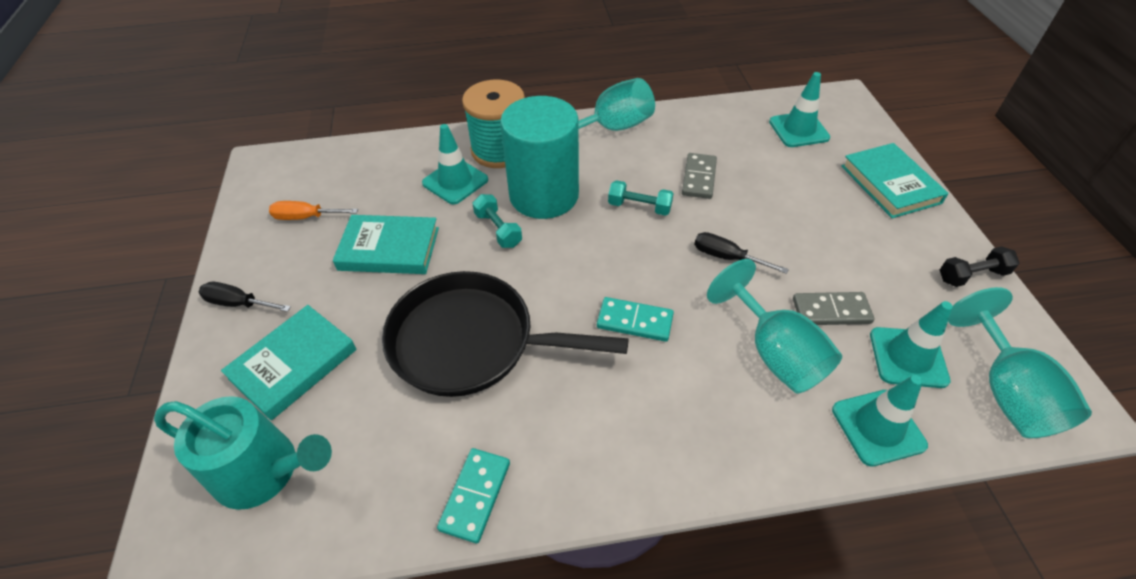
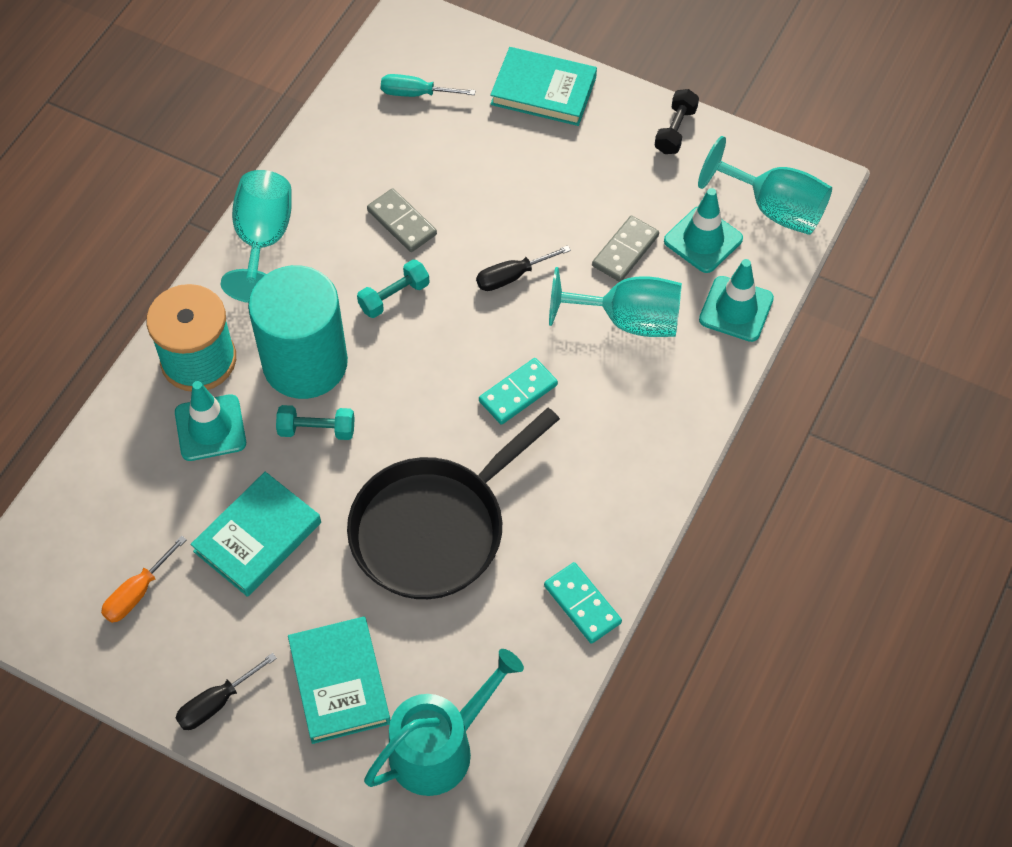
camera: 55 degrees left, 10 degrees up
(798, 130) = (416, 93): turquoise traffic cone -> turquoise screwdriver

